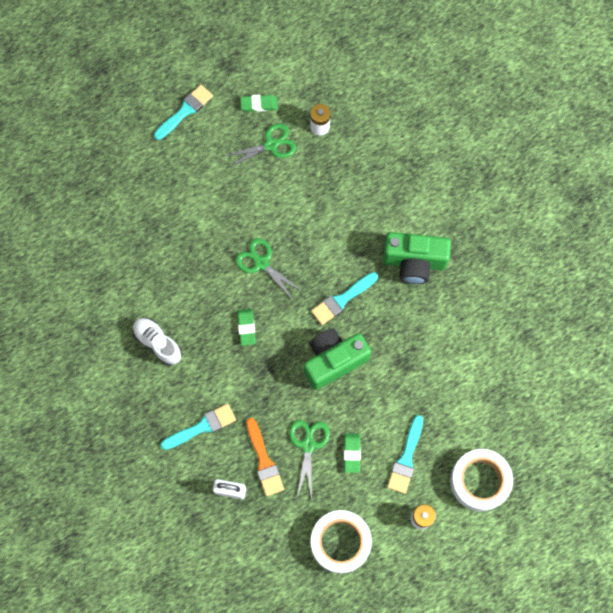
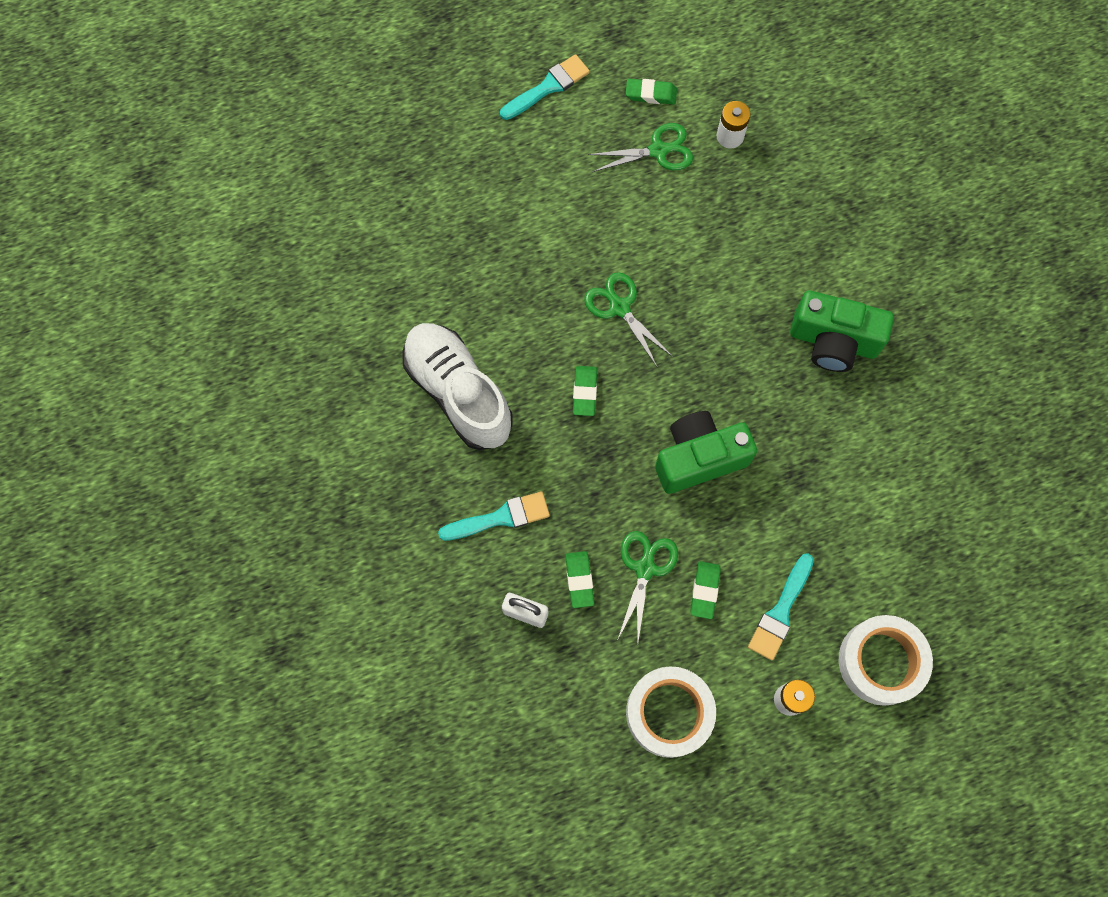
camera: 10 degrees right, 0 degrees up
(157, 343) = (458, 392): white shoe -> white shoe, size x1.74
(264, 461) = (579, 580): orange brush -> green eraser
(342, 300) = (724, 376): turquoise brush -> none

